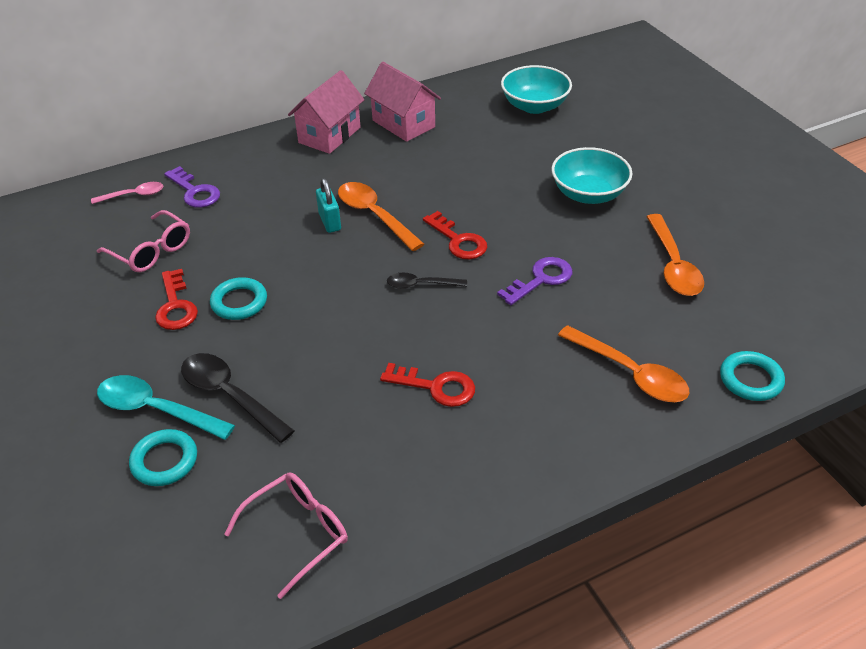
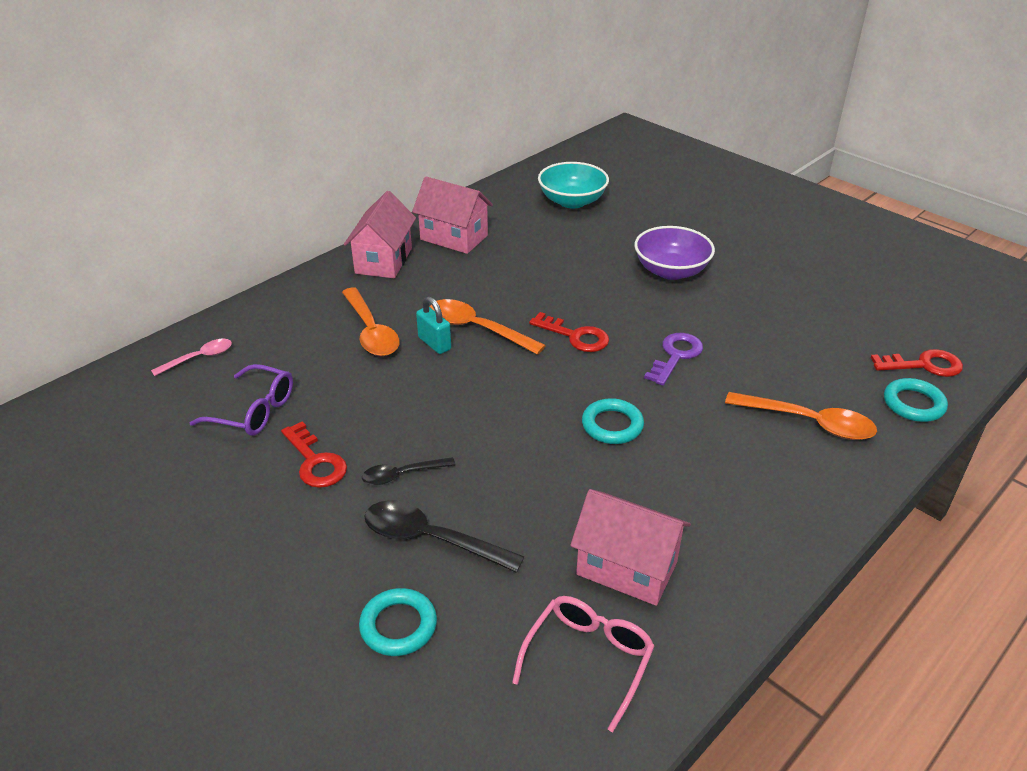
camera: 20 degrees left, 5 degrees down
(152, 251) = (254, 411): pink glasses -> purple glasses
(156, 410) = (357, 574): turquoise spoon -> none
(195, 192) = (268, 341): purple key -> none
(239, 302) = (385, 442): turquoise ring -> turquoise ring (612, 425)
(377, 464) = (627, 568): none -> pink house
(421, 285) = (564, 385): black spoon -> black spoon (402, 475)
(435, 387) = (638, 478): red key -> red key (923, 365)
(588, 194) = (671, 271): turquoise bowl -> purple bowl
(673, 265) = (785, 319): orange spoon -> orange spoon (371, 331)

